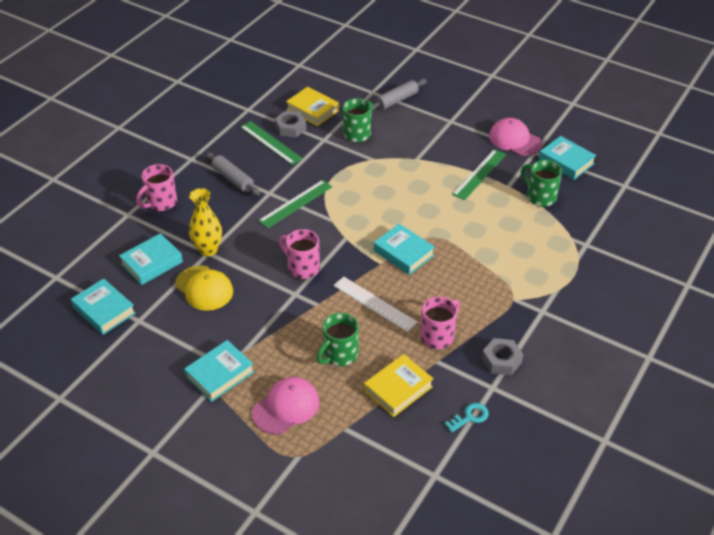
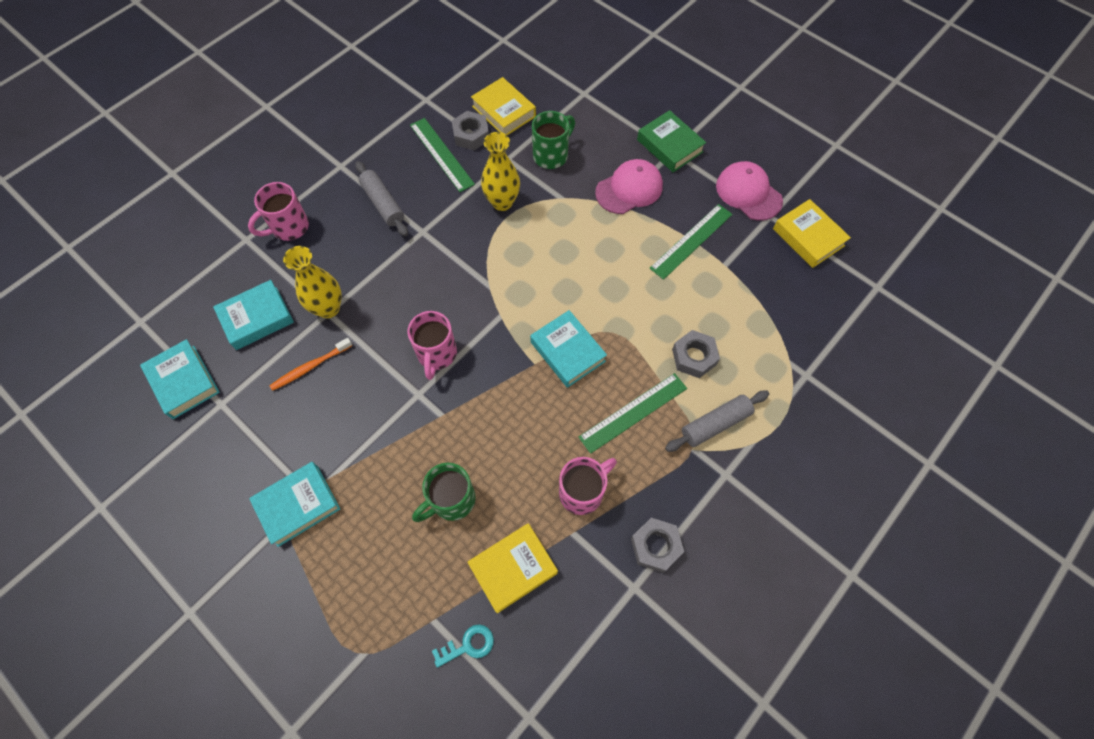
camera: 10 degrees right, 20 degrees up
(204, 288) = (310, 367): yellow cap -> orange toothbrush
(286, 407) = (367, 572): pink cap -> pink cap (629, 189)
(295, 204) = (451, 253): green ruler -> green ruler (633, 412)
(302, 267) = (436, 354): pink mug -> pink mug turned 135 degrees counterclockwise
(327, 167) = (502, 202): none -> yellow vase
(374, 303) = (513, 426): white ruler -> none
(397, 100) = (611, 110): grey rolling pin -> grey rolling pin (715, 424)
(447, 117) = (670, 146): none -> green book
(470, 417) = (595, 631): turquoise key -> turquoise key (468, 645)
(500, 244) = (694, 357): none -> grey nut
(540, 197) = (762, 288): green mug -> none
(566, 162) = (808, 237): turquoise book -> yellow book

